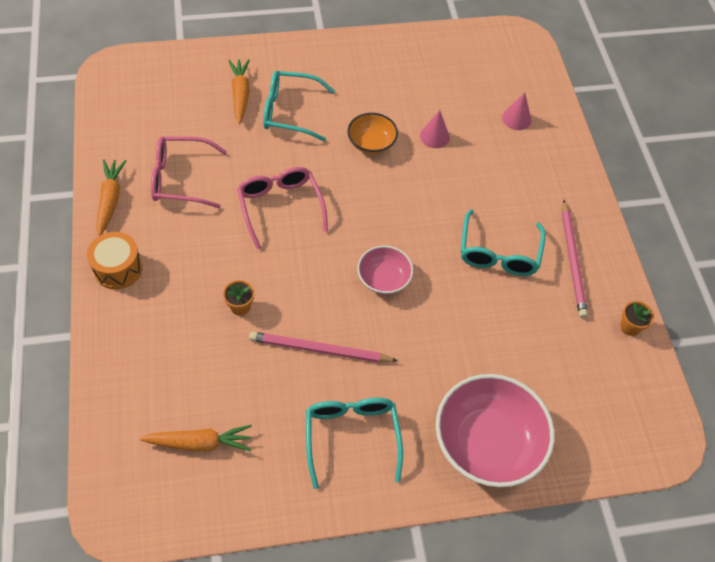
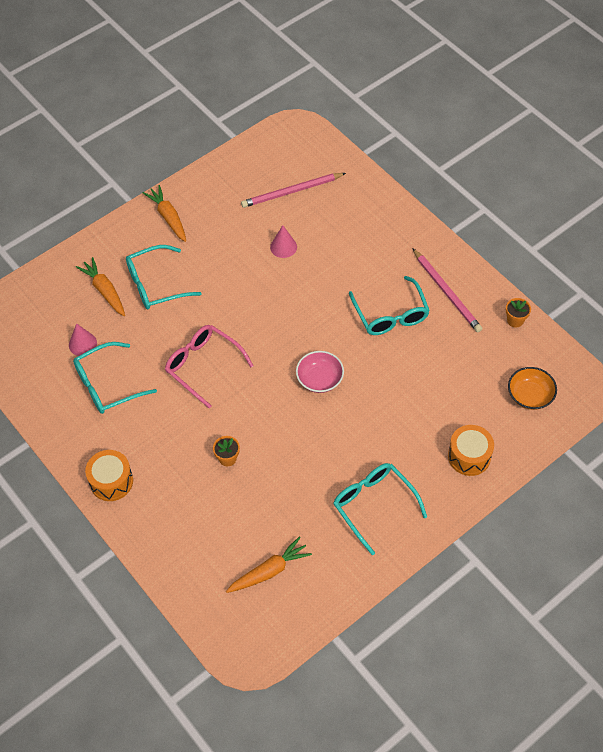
camera: 25 degrees left, 0 degrees up
(110, 200) = (63, 432): orange carrot -> orange carrot (168, 217)
(180, 178) = (107, 385): pink glasses -> turquoise glasses
(319, 349) = (308, 457): pink pencil -> pink pencil (291, 192)
(371, 143) = (238, 277): orange bowl -> orange bowl (530, 396)
(488, 442) = (469, 456): pink bowl -> orange drum
(516, 119) = (336, 200): pink cone -> pink cone (82, 344)

